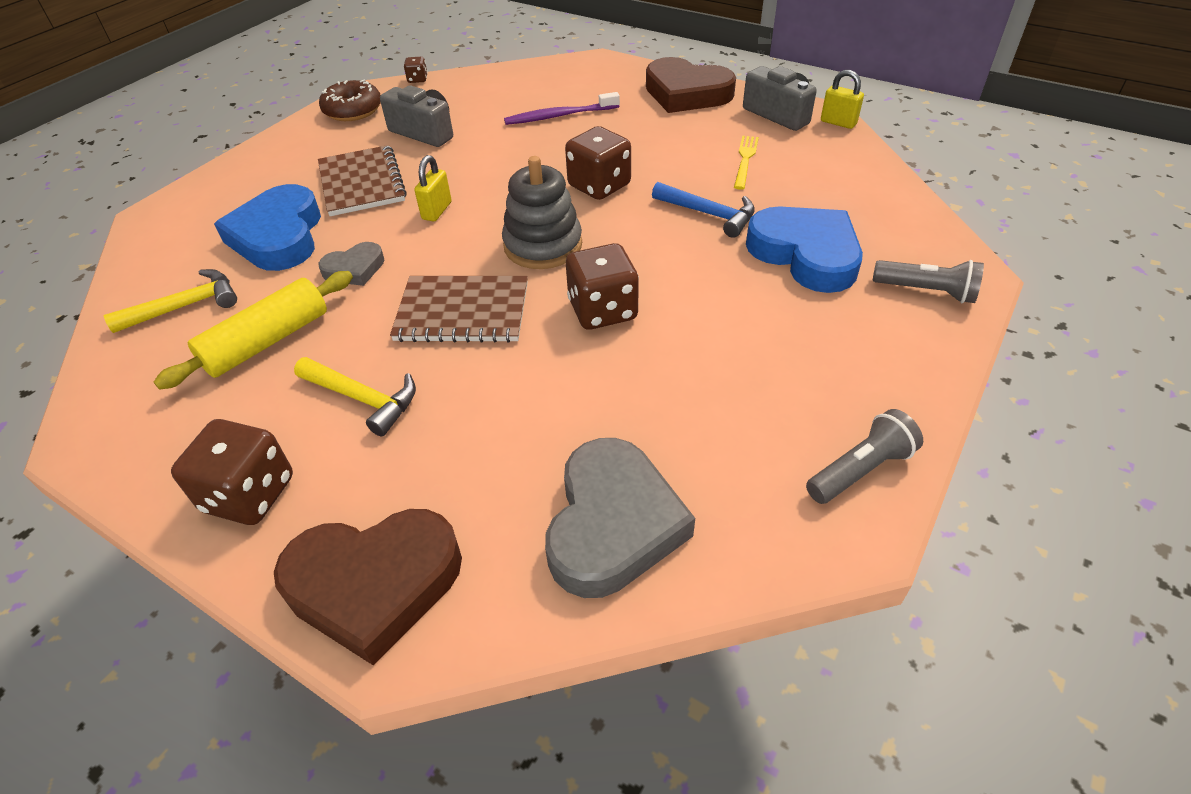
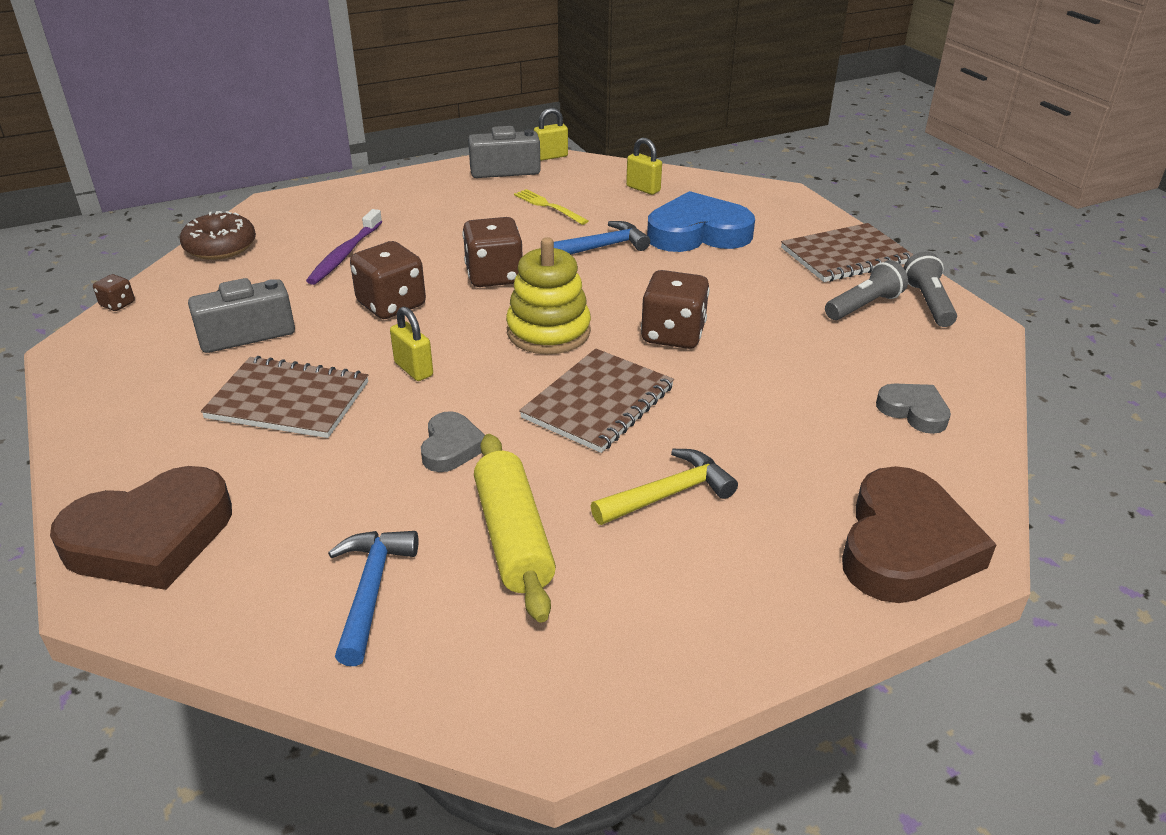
camera: 60 degrees left, 10 degrees down
(185, 306) = (371, 590): yellow hammer -> blue hammer
(249, 494) = (744, 599): brown dice -> brown dice (391, 305)
(278, 236) = (315, 485): blue heart -> none
(353, 110) = (110, 365): brown donut -> brown donut (220, 247)
(543, 245) = (548, 332): grey stacking toy -> yellow stacking toy
(613, 524) = (913, 411): grey heart -> grey heart, size x0.52
(686, 93) = (409, 189): brown heart -> brown heart (150, 538)
(849, 191) = (643, 189): none -> yellow padlock
(889, 368) = (846, 256): none -> brown notebook
(926, 291) = (783, 213): grey flashlight -> grey flashlight (864, 306)

